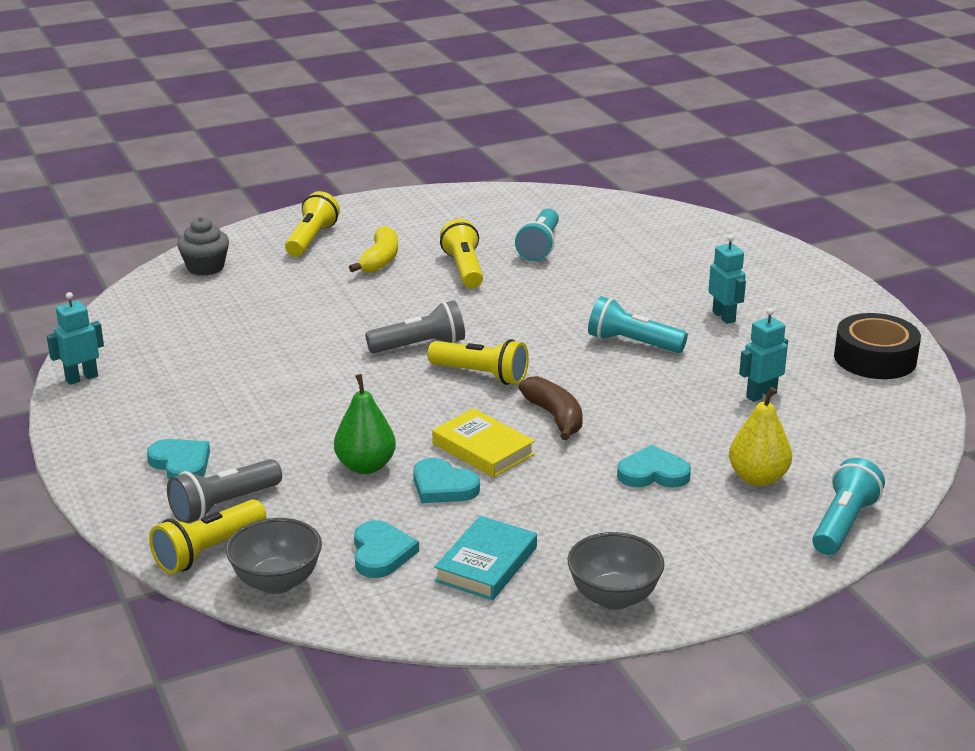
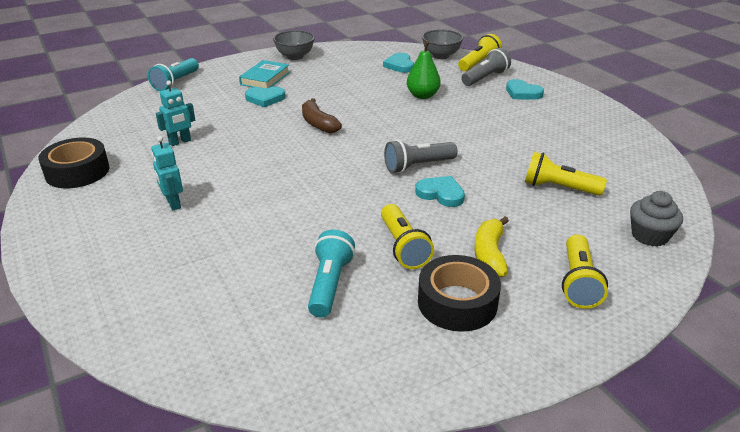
camera: 175 degrees right, 5 degrees up
(81, 378) = (633, 133): turquoise robot -> none
(428, 232) = (457, 302): none -> black tape
(443, 486) = (378, 89): turquoise heart -> turquoise heart (441, 194)
(481, 375) = (368, 147): yellow flashlight -> yellow flashlight (558, 188)
(483, 449) = (360, 106): yellow book -> none
(486, 564) = (351, 64): turquoise book -> turquoise book (265, 78)
(633, 343) = (257, 175): turquoise flashlight -> none
(758, 478) = (208, 99): yellow pear -> none

